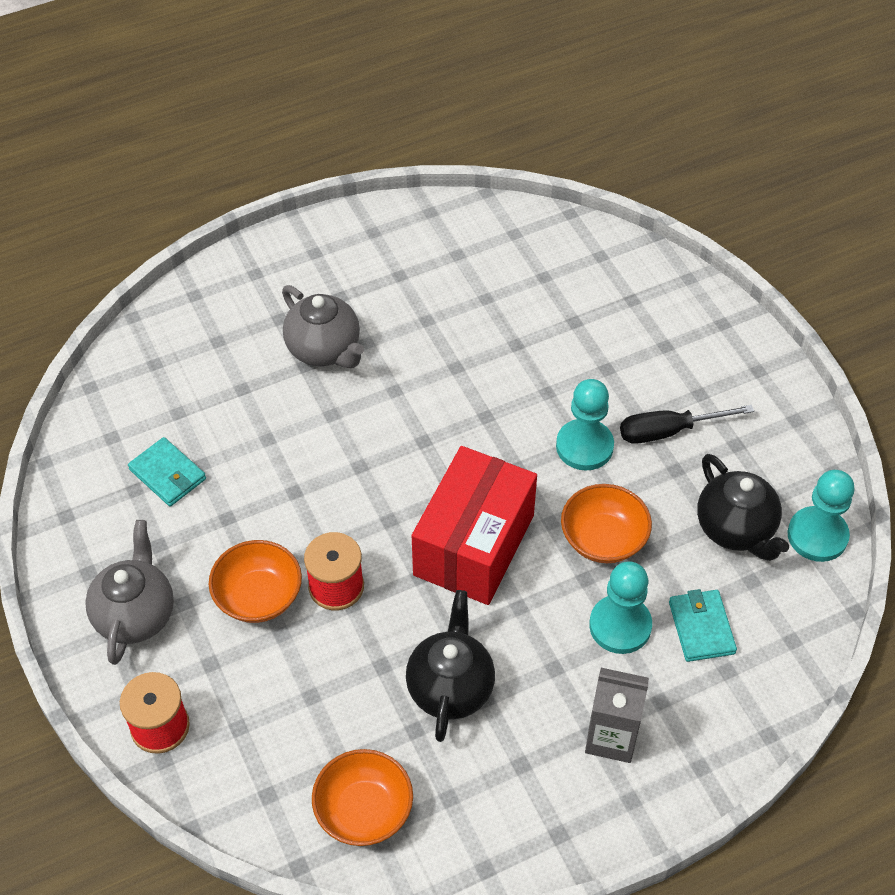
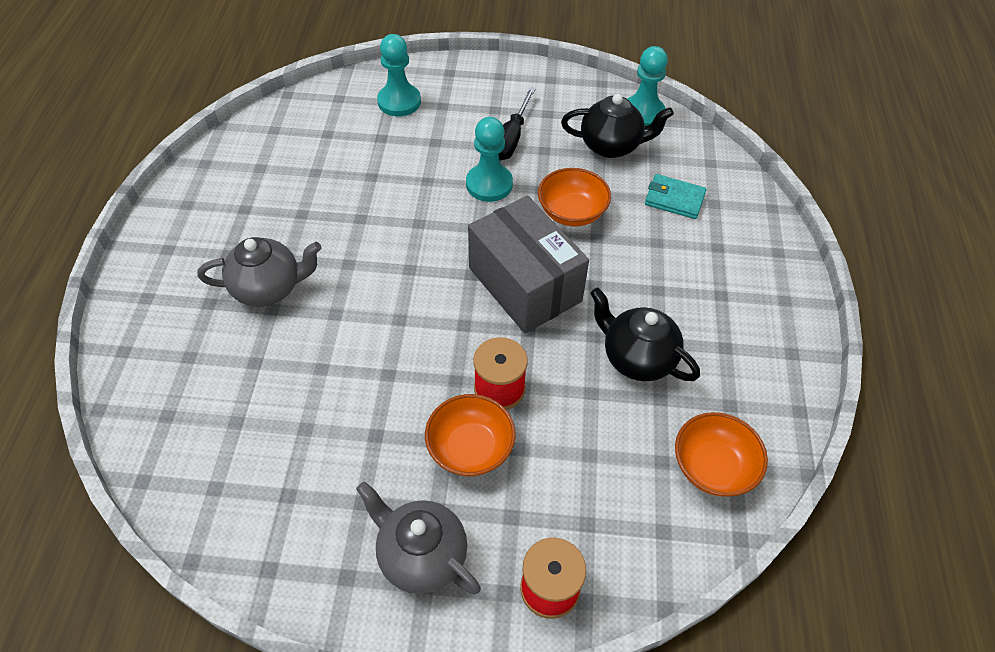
camera: 60 degrees left, 0 degrees up
(167, 474) = (294, 460): turquoise wallet -> none
(473, 545) = (524, 284): red box -> grey box
(611, 737) = (731, 286): grey carton -> none
(620, 626) = (646, 238): turquoise pawn -> turquoise pawn (399, 102)

